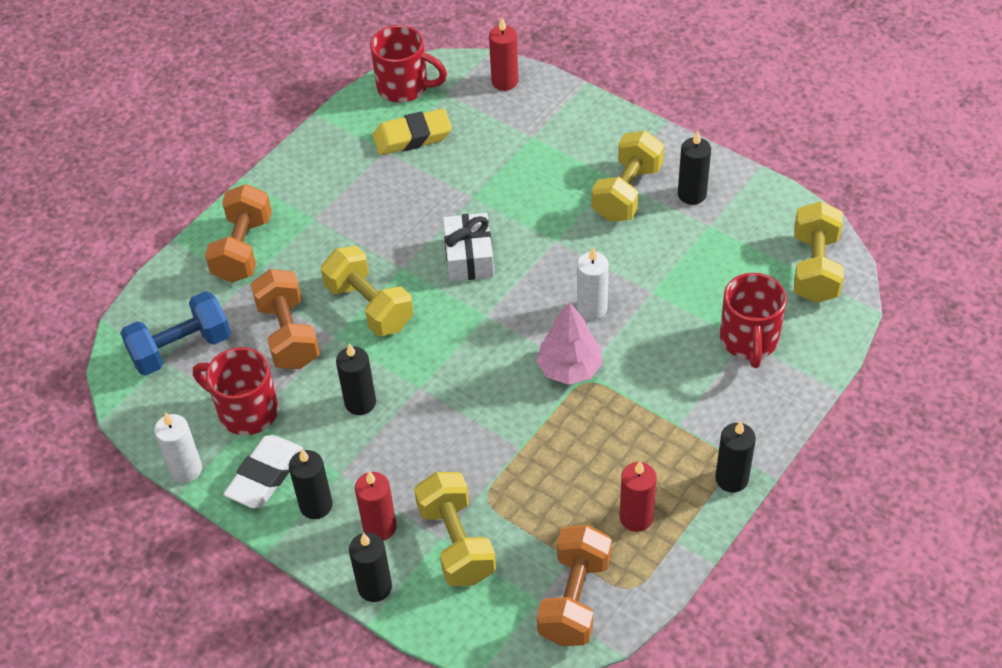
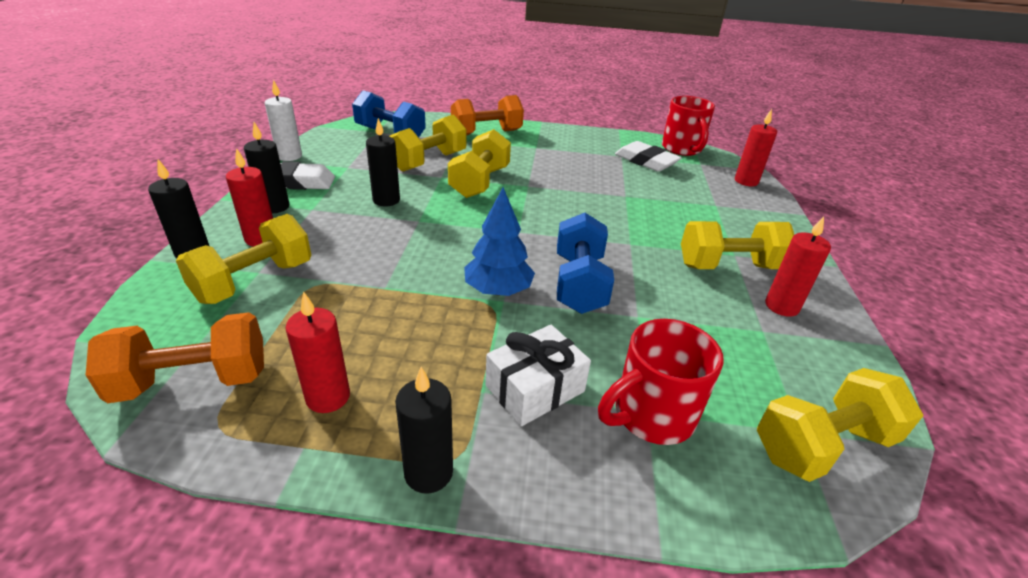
camera: 55 degrees right, 15 degrees down
(246, 411) = (351, 163): red mug -> none
(288, 334) = (429, 161): orange dumbbell -> yellow dumbbell
(412, 137) = (646, 161): yellow eraser -> white eraser
(469, 257) = (567, 209): white gift -> white gift (535, 388)
(569, 368) = (498, 290): pink tree -> blue tree
(592, 308) = (579, 284): white candle -> blue dumbbell
(692, 194) = (781, 306): black candle -> red candle

